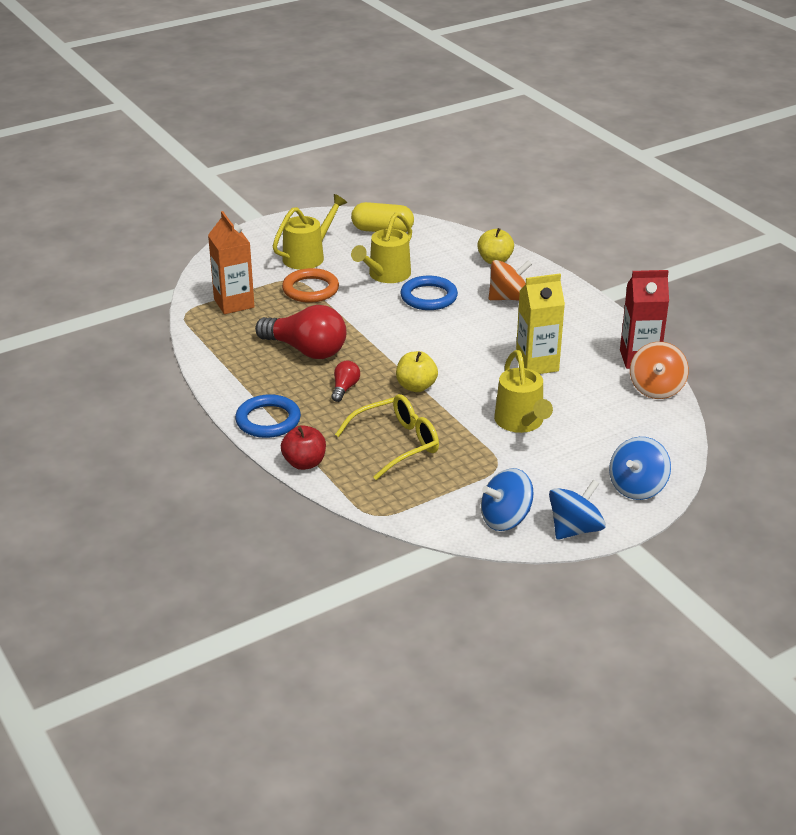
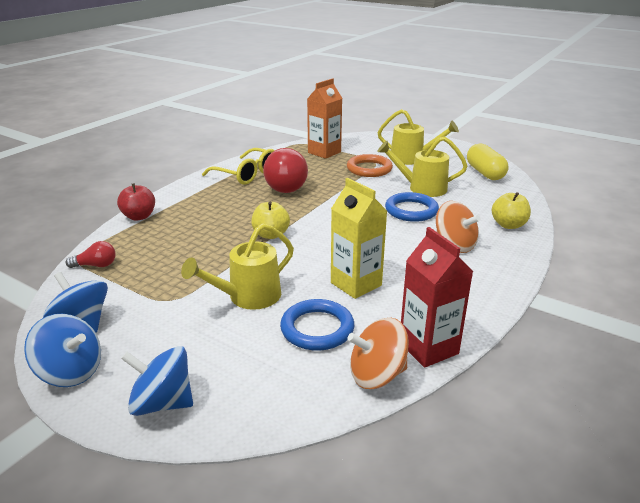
camera: 65 degrees right, 5 degrees down
(268, 420) = (188, 193): blue ring -> blue ring (317, 328)
(345, 388) = (247, 208): red light bulb -> red light bulb (96, 265)
(397, 444) = (182, 245): yellow glasses -> yellow glasses (247, 174)

